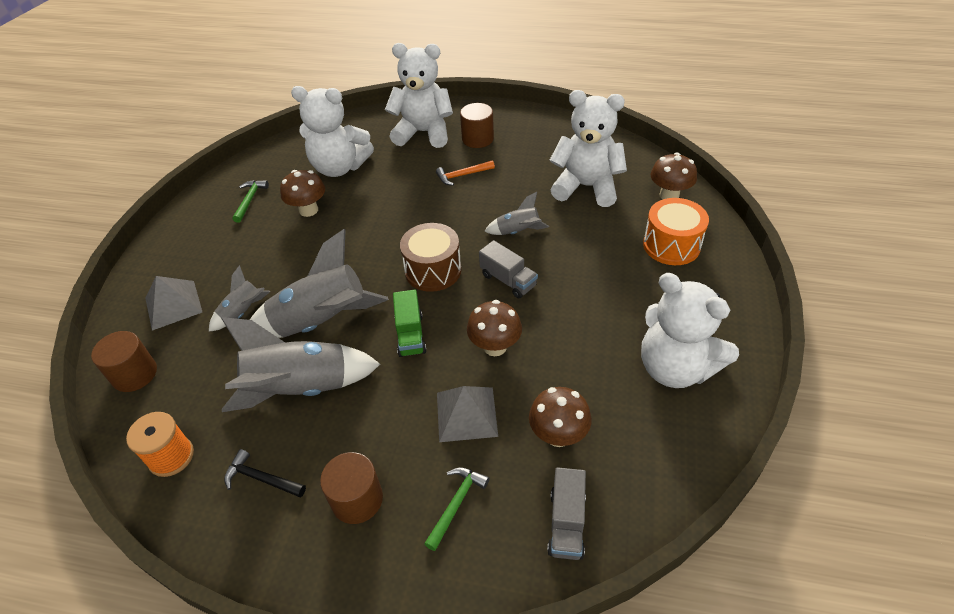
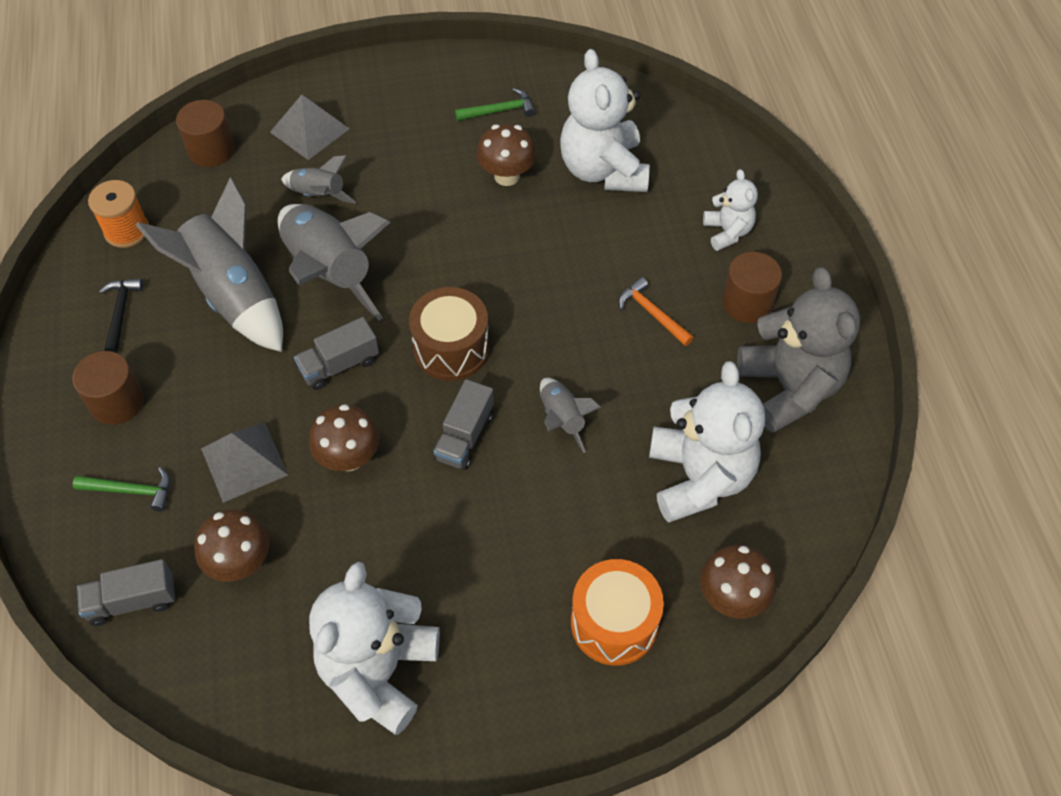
camera: 65 degrees right, 10 degrees up
(410, 334) = (339, 365): green truck -> grey truck
(423, 133) = (727, 232): white teddy bear -> white teddy bear, size x0.53
(543, 140) = (789, 388): none -> grey teddy bear

